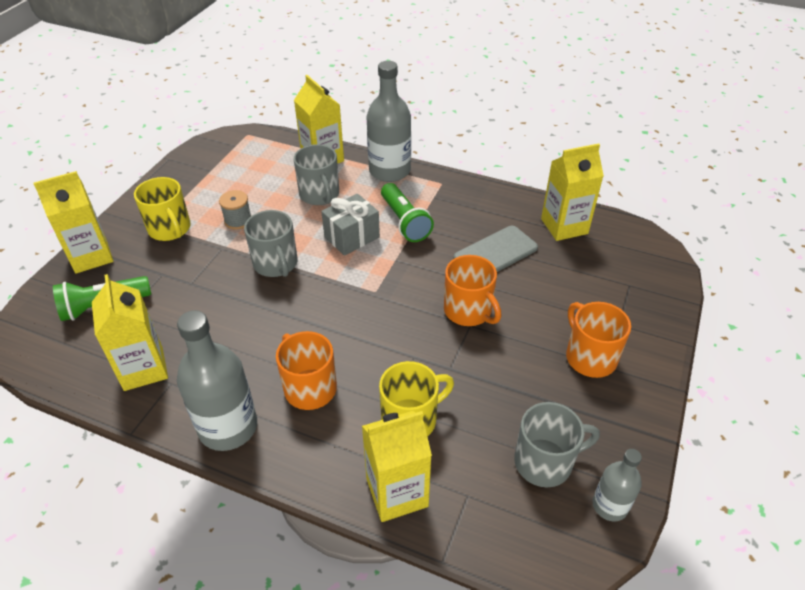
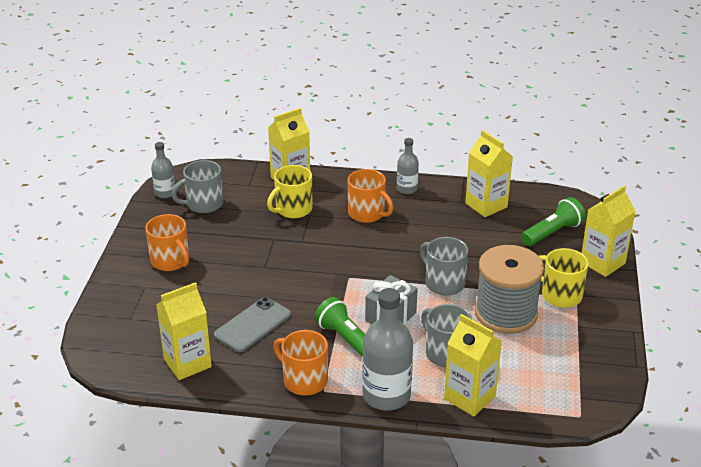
camera: 165 degrees right, 10 degrees down
(228, 427) = (407, 189): grey bottle -> grey bottle, size x0.55
(238, 220) = (506, 313): grey spool -> grey spool, size x2.31
(468, 311) = (268, 275): orange mug -> orange mug (304, 380)

